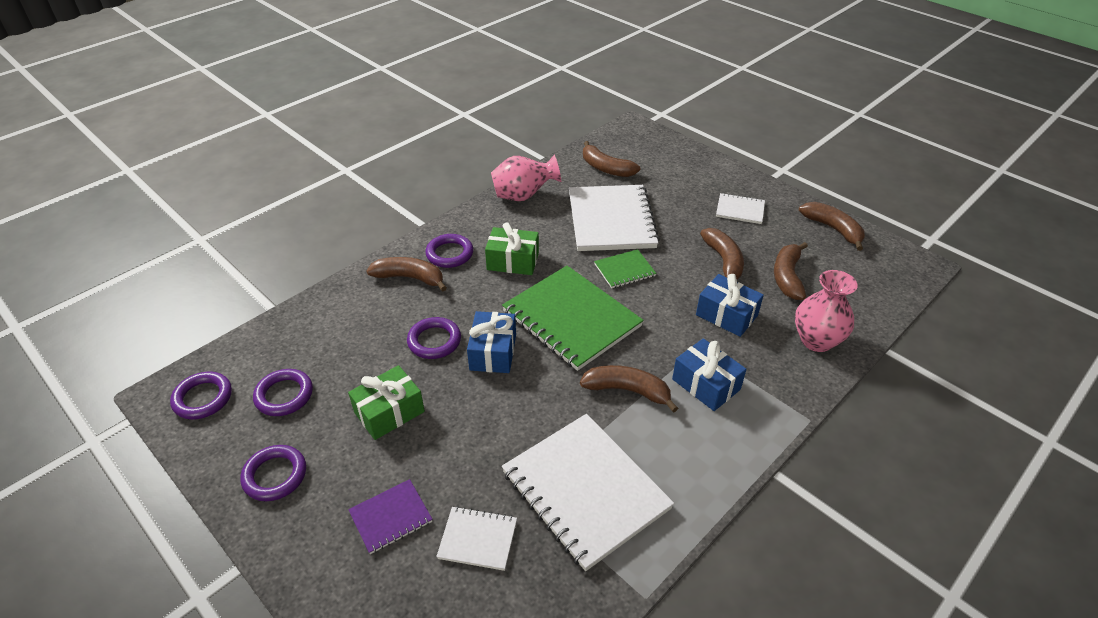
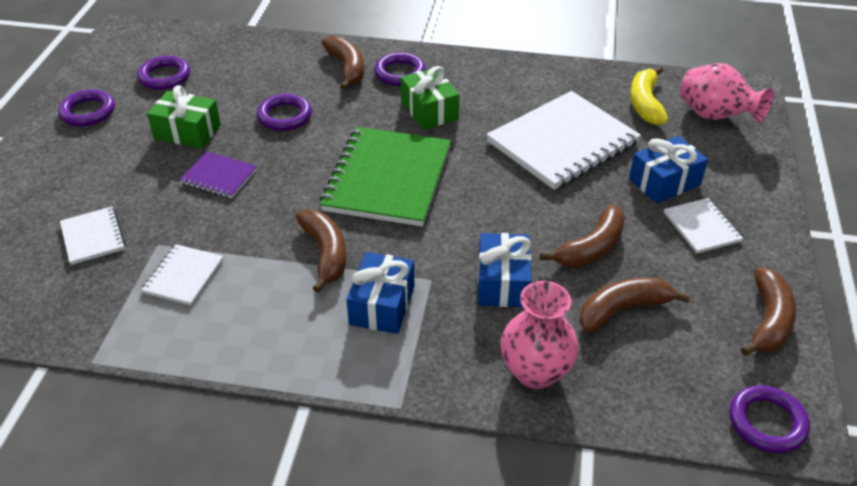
camera: 55 degrees right, 0 degrees up
(203, 398) = (134, 46): purple ring -> purple ring (767, 422)
(391, 517) = (85, 183): purple notebook -> purple notebook (219, 176)
(493, 352) = (301, 153): blue gift -> blue gift (664, 182)
(523, 196) = (531, 75): pink vase -> pink vase (715, 117)
(585, 490) = (183, 276): white notebook -> white notebook, size x0.48
(606, 168) = (645, 104): brown banana -> yellow banana
(624, 270) = (494, 183): green notebook -> none

